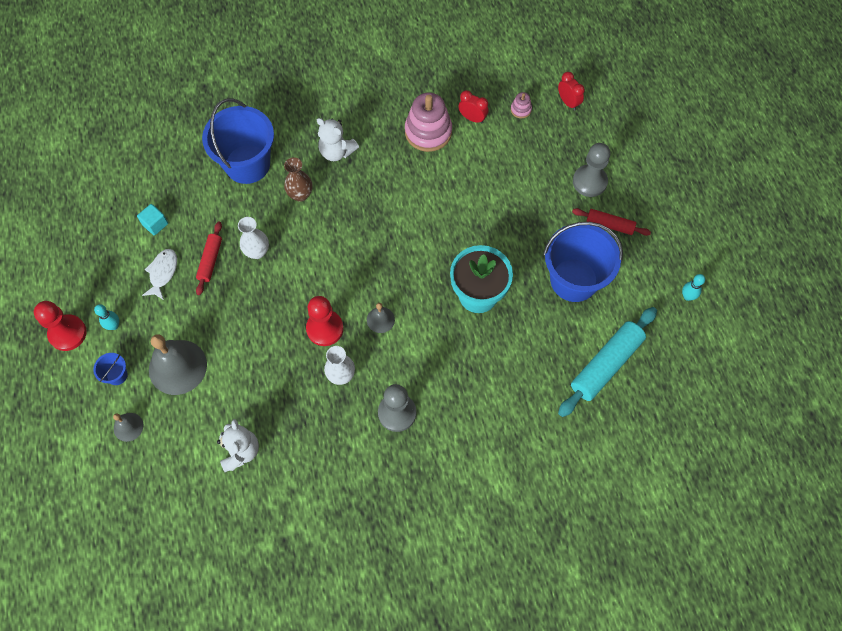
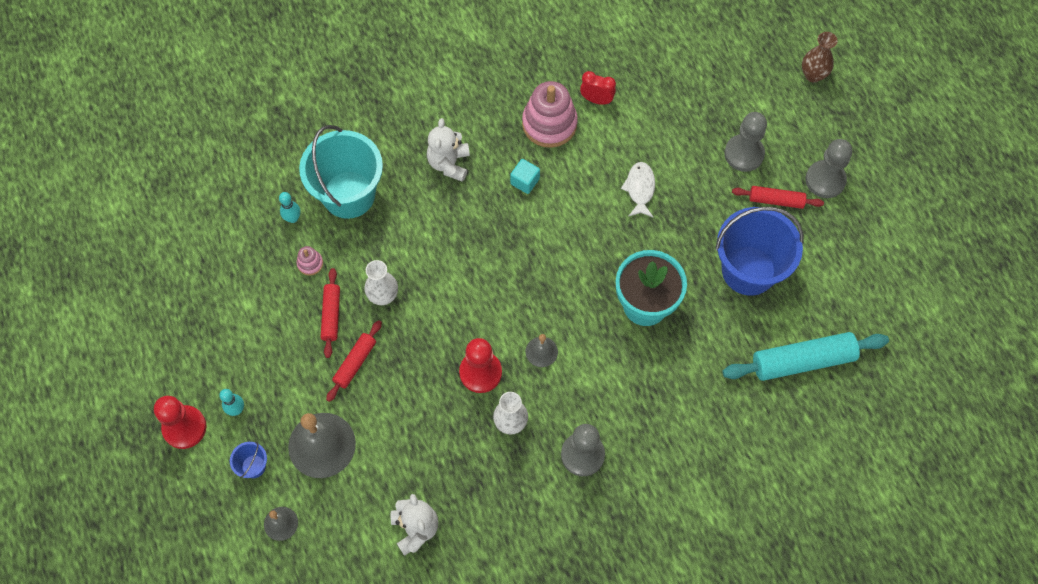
camera: 10 degrees left, 0 degrees up
(155, 224) = (257, 283): turquoise cube -> turquoise cube (525, 181)
(163, 272) = (279, 338): white fish -> white fish (640, 189)
(221, 303) = (355, 363): none -> red rolling pin
(247, 164) = (348, 194): blue bucket -> turquoise bucket
(300, 194) = (418, 221): brown vase -> brown vase (813, 75)
(336, 152) = (449, 163): white teddy bear -> white teddy bear turned 75 degrees clockwise
(521, 109) = (649, 81): pink stacking toy -> pink stacking toy (310, 263)
(568, 102) = (701, 64): red clock -> none
(606, 364) = (802, 360): turquoise rolling pin -> turquoise rolling pin turned 45 degrees clockwise
(656, 214) = (825, 180): none -> grey pawn
(687, 296) = (877, 268): turquoise bowling pin -> turquoise bowling pin (293, 218)

